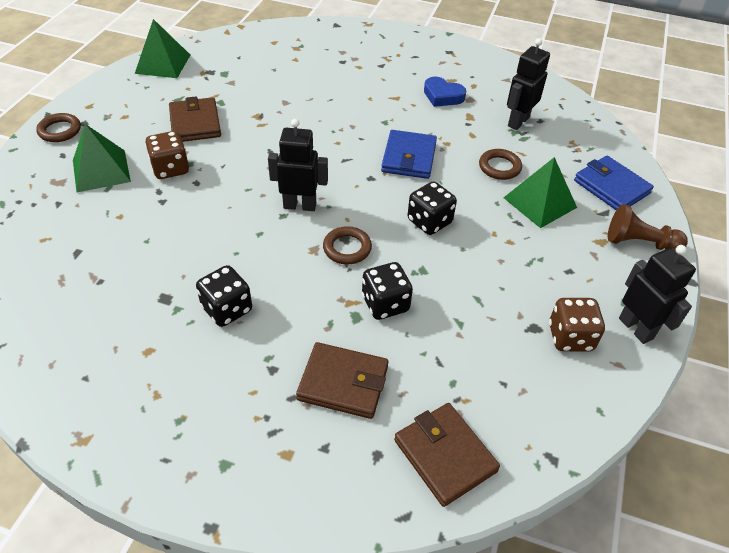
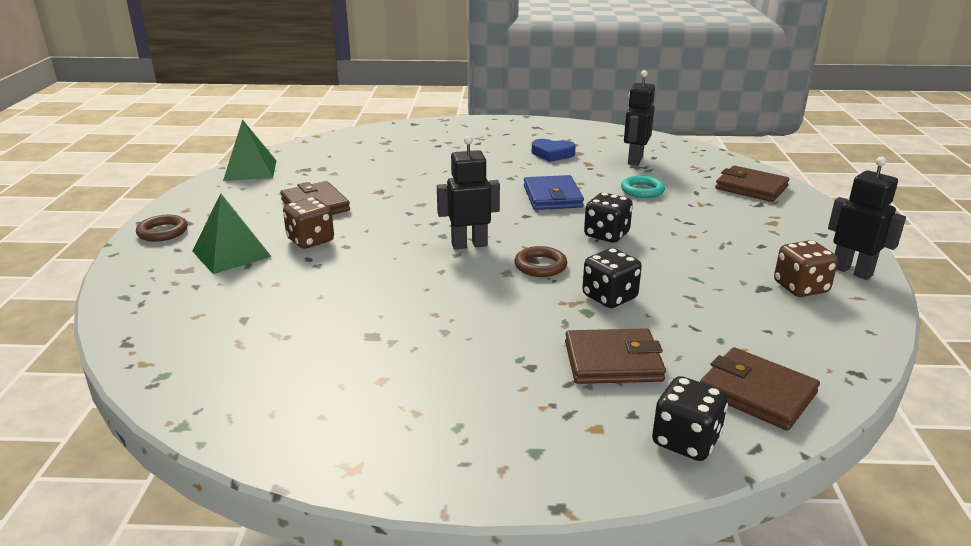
camera: 15 degrees left, 20 degrees down
(227, 309) = (448, 331): black dice -> black dice (685, 441)
(499, 167) = (642, 190): brown ring -> turquoise ring
(539, 202) = (697, 207): green pyramid -> none
(611, 187) = (751, 188): blue wallet -> brown wallet
(639, 243) = (805, 217): brown pawn -> none

